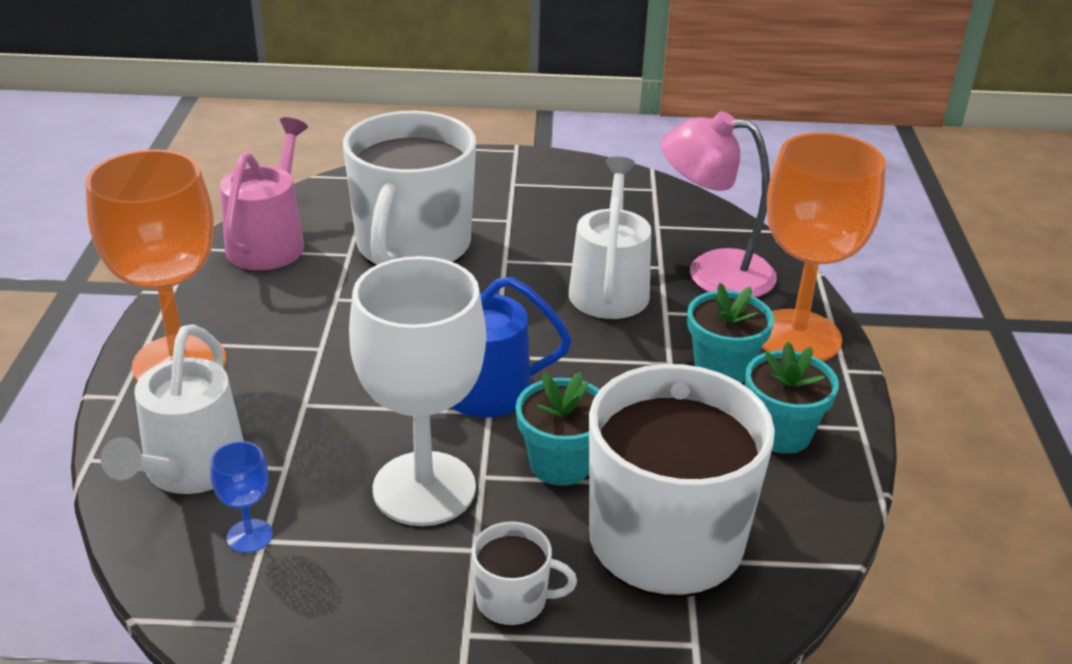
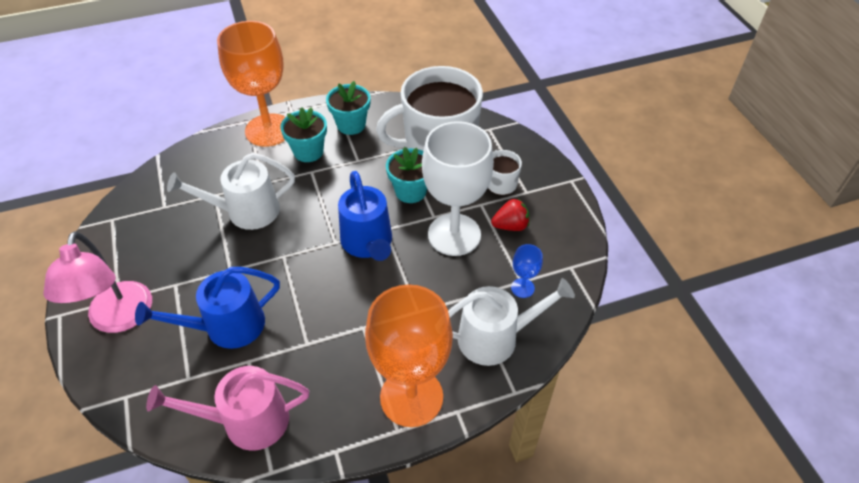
camera: 110 degrees left, 15 degrees up
(394, 573) = (510, 226): none -> red strawberry
(412, 247) = (227, 326): white mug -> blue watering can
(712, 272) = (214, 172): pink lamp -> pink lamp (118, 319)

